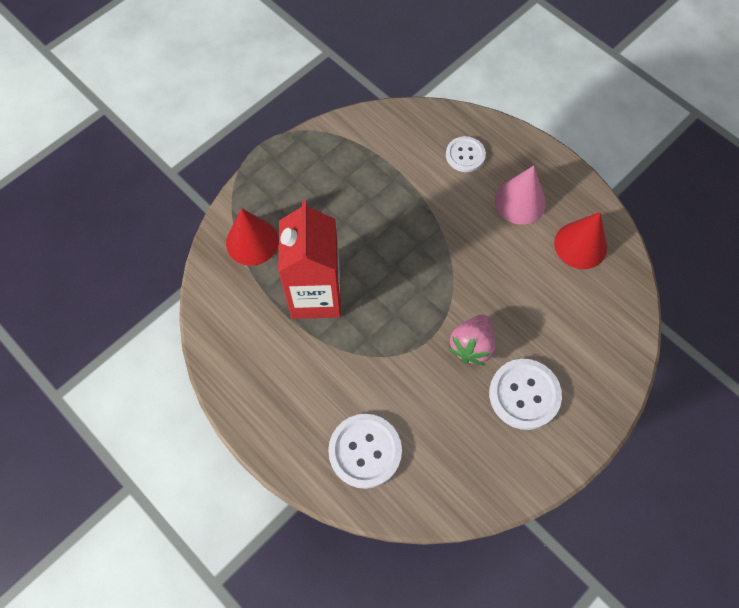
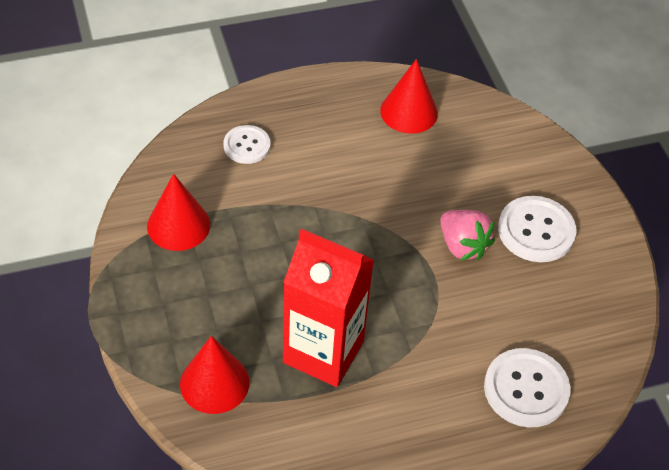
camera: 65 degrees left, 15 degrees down
(365, 152) = (178, 225): none -> red cone
(520, 201) = (331, 131): pink cone -> none

